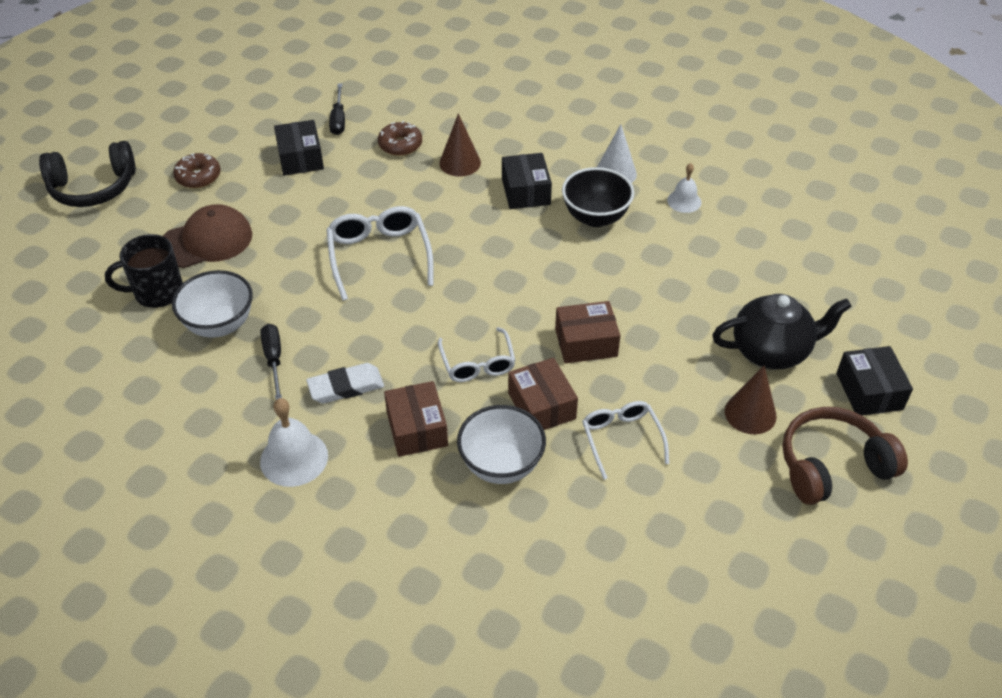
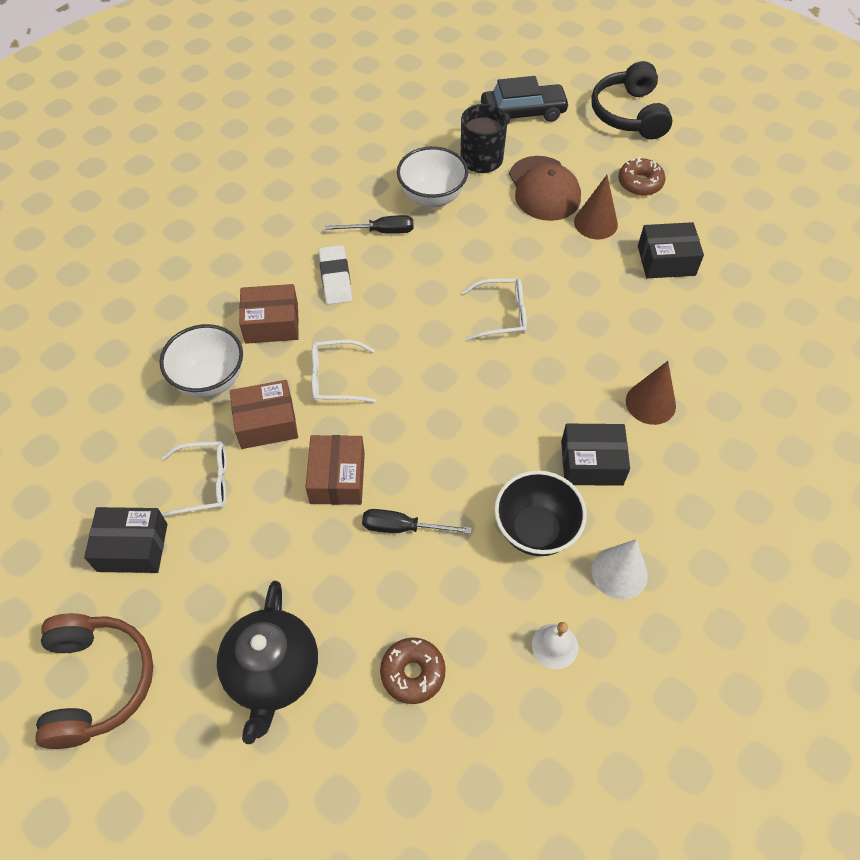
camera: 100 degrees right, 10 degrees up
(82, 266) = (523, 113): none -> black car
(294, 458) = (269, 240): white bell -> none
(338, 120) = (735, 296): black screwdriver -> black screwdriver (402, 527)
(379, 256) = (502, 315): white glasses -> white glasses, size x0.66
(400, 145) = (686, 349): brown donut -> brown donut (413, 673)
(750, 413) = (193, 617): brown cone -> brown cone (595, 223)
(869, 391) = (179, 770): black box -> black box (132, 547)

